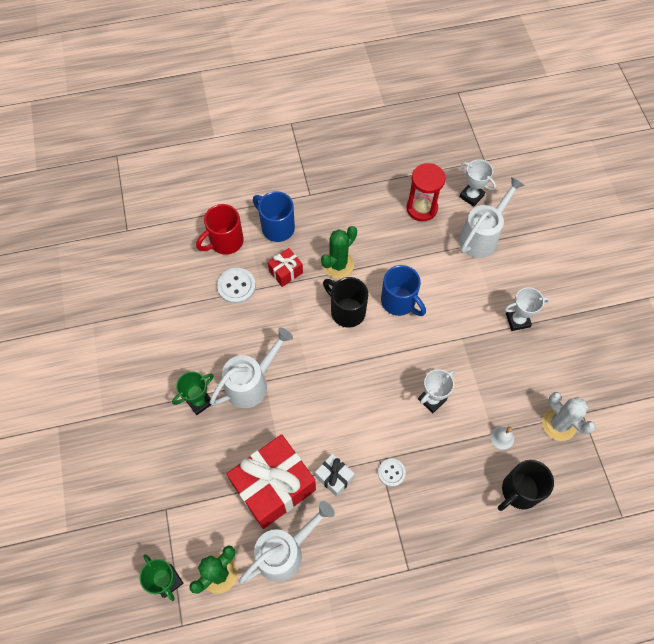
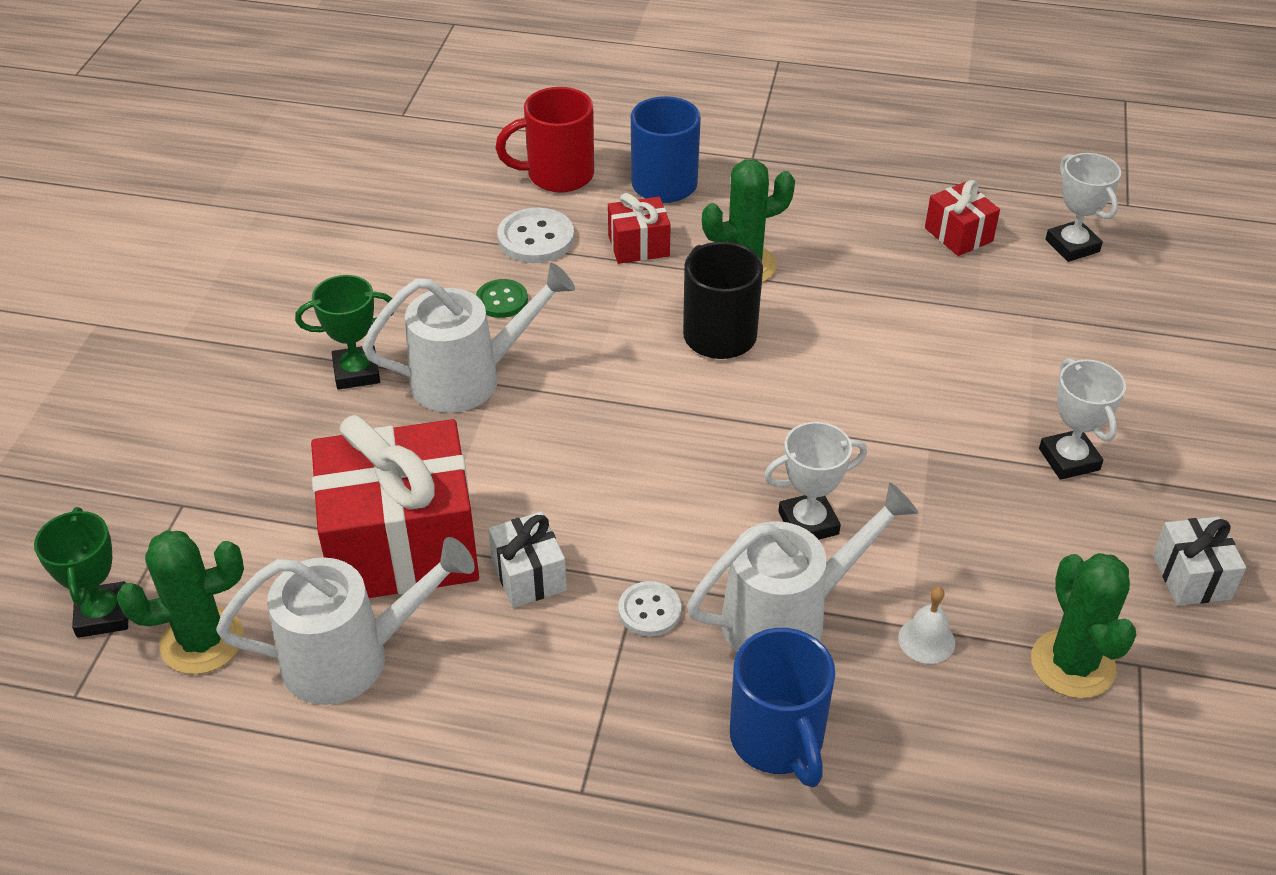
camera: 25 degrees right, 20 degrees down
(241, 331) = (502, 300): none -> green button
(399, 302) = (831, 353): blue mug -> blue mug (778, 740)
(421, 208) = (958, 235): red hourglass -> red gift
(482, 236) = (1062, 309): white watering can -> white watering can (788, 617)
(517, 320) = (1069, 459): white trophy -> white trophy turned 60 degrees clockwise
(519, 491) = (913, 749): black mug -> none
(559, 424) = (1072, 664): white cactus -> green cactus
(585, 361) = (1191, 577): none -> white gift

